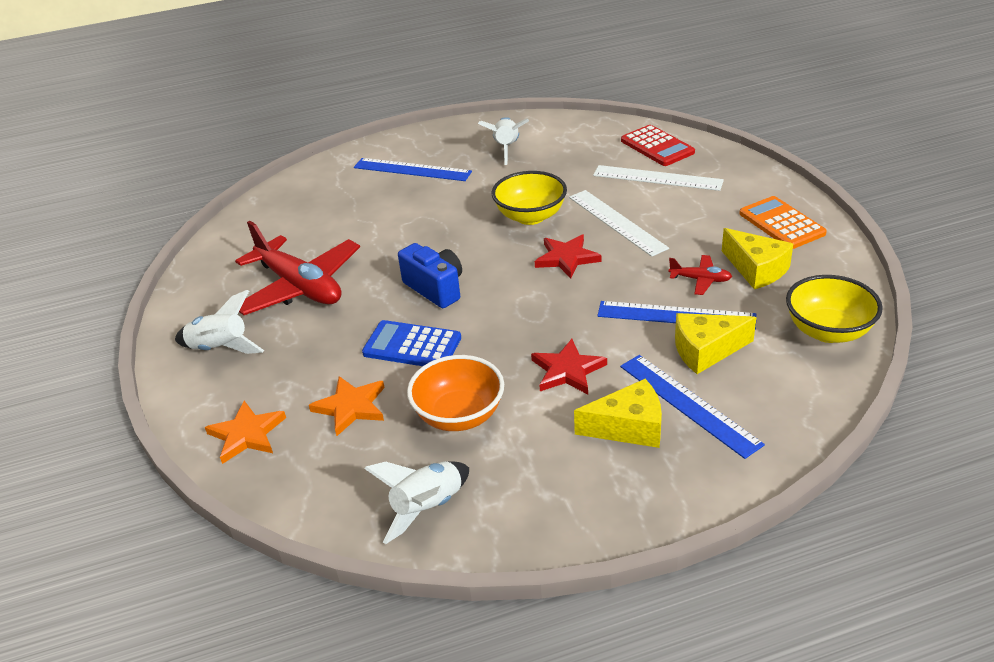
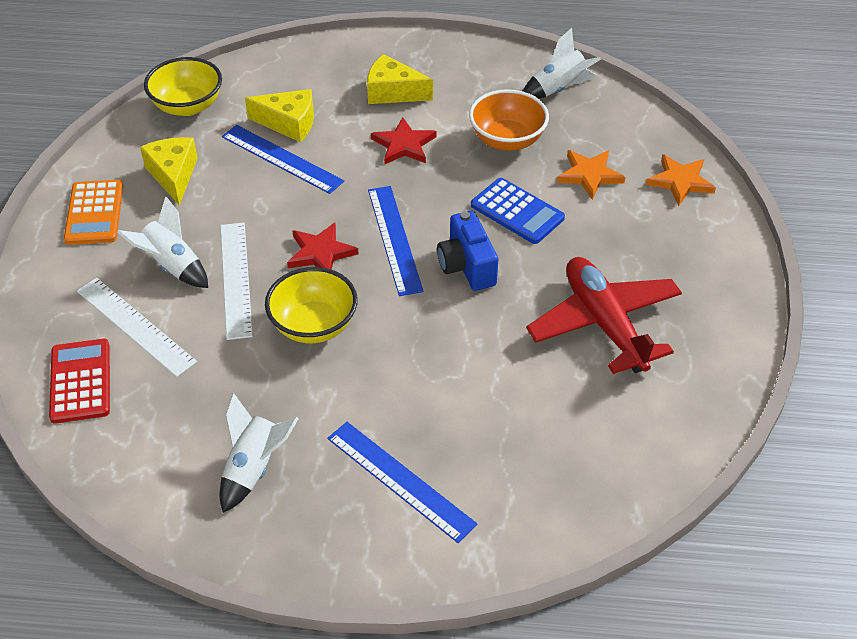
camera: 160 degrees left, 10 degrees up
(220, 349) = (698, 274): white rocket -> white rocket (172, 266)
(688, 404) = (339, 92): blue ruler -> blue ruler (394, 239)
(700, 280) = (229, 183): red plane -> none

